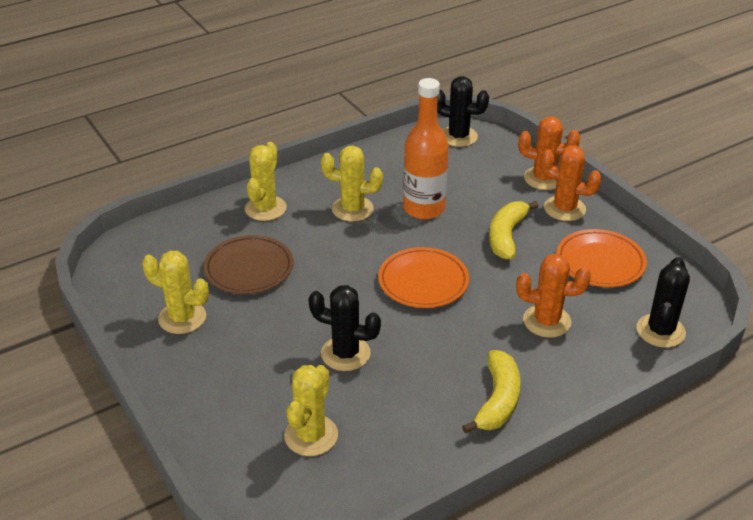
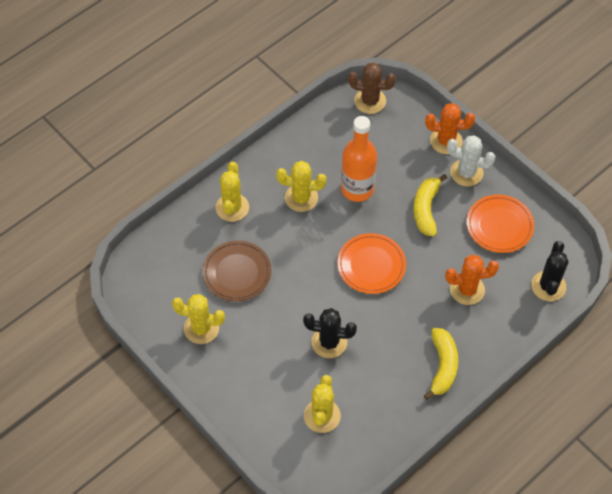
camera: 10 degrees left, 20 degrees up
(458, 136) = (370, 101): black cactus -> brown cactus
(564, 208) = (466, 173): orange cactus -> white cactus

